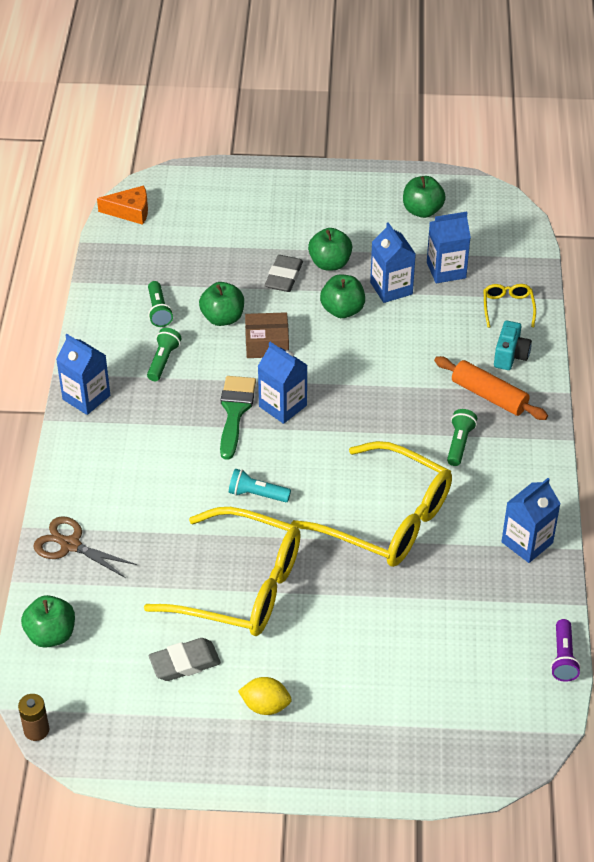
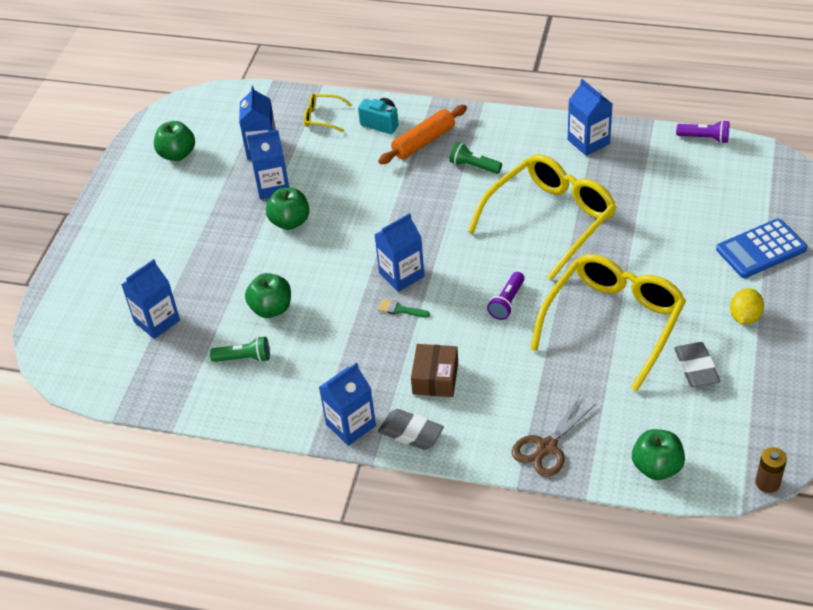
camera: 75 degrees left, 0 degrees up
(130, 211) = (82, 373): orange cheese -> none
(163, 361) = (316, 359): green flashlight -> none
(196, 244) = (157, 321): none -> blue carton
(235, 411) = (400, 309): green brush -> green brush, size x0.50
(257, 494) = (507, 302): turquoise flashlight -> purple flashlight
(267, 344) = (317, 279): brown box -> brown box (435, 378)
(284, 277) = (230, 258): grey eraser -> grey eraser (411, 433)
(330, 263) = (224, 224): green apple -> none
(376, 720) = (761, 249): none -> blue calculator

